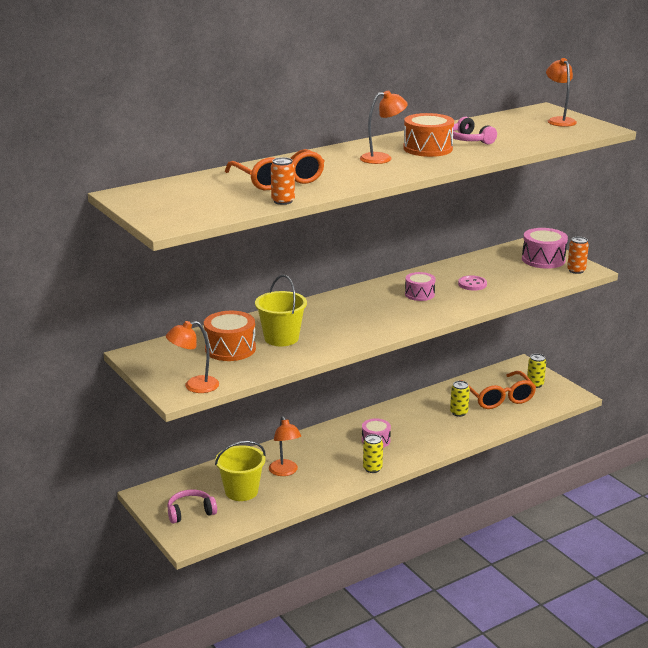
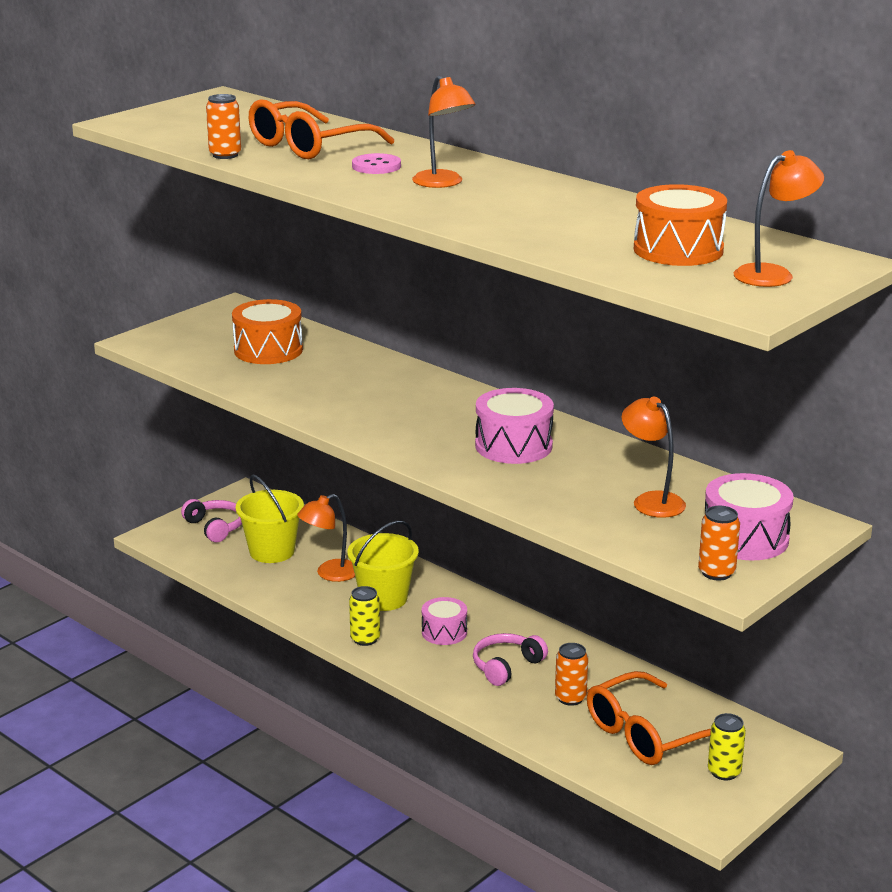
camera: 75 degrees right, 0 degrees up
(194, 386) = (161, 346): orange lamp -> orange lamp (651, 500)
(281, 338) = (312, 374): yellow bucket -> yellow bucket (383, 598)
(419, 294) = (513, 446): pink drum -> pink drum, size x1.55
(428, 148) = (513, 203): orange drum -> orange drum (678, 250)
(458, 413) = (570, 698): yellow can -> orange can
(469, 140) = (583, 222): pink headphones -> pink headphones (506, 666)
(472, 284) = (582, 483): pink button -> pink button (376, 166)

